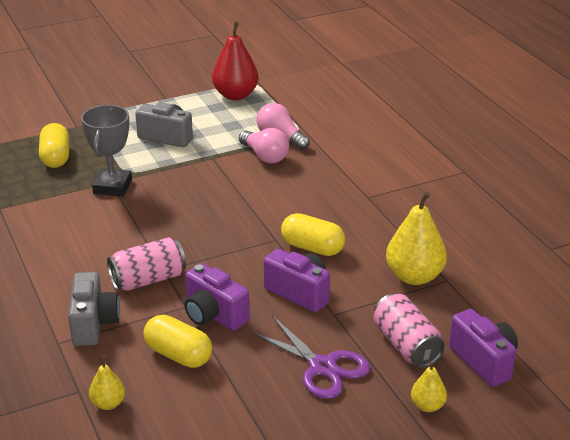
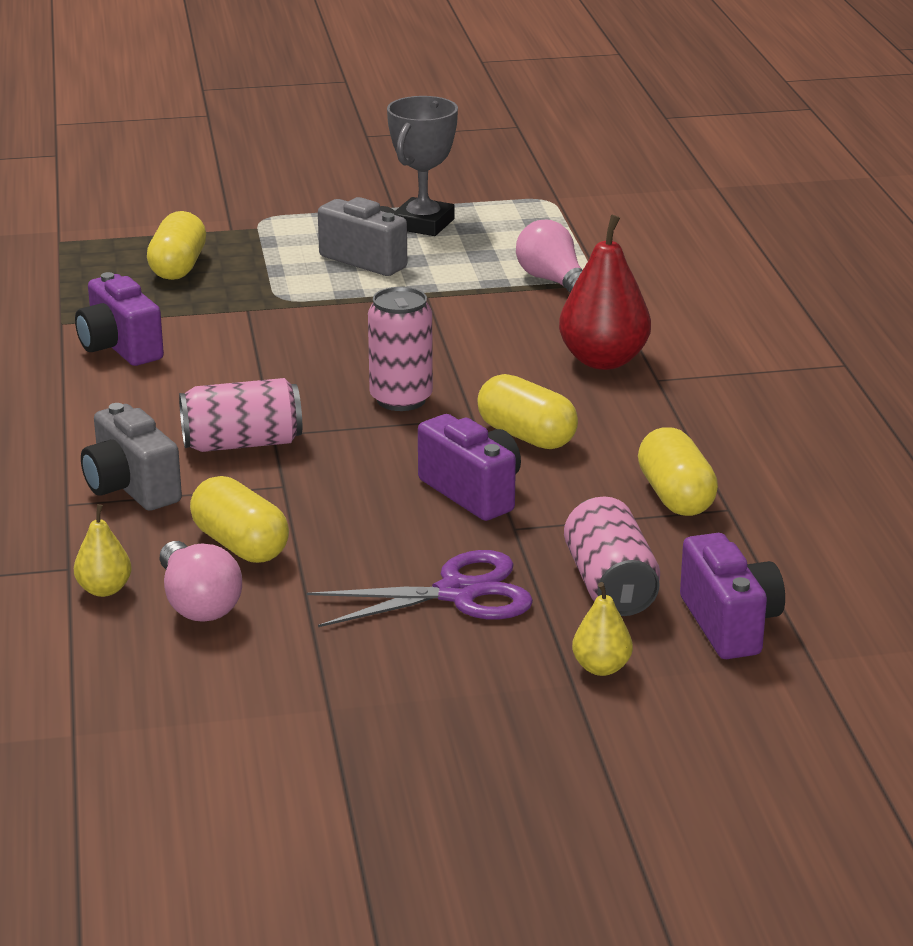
camera: 15 degrees right, 5 degrees down
(93, 324) = (131, 488): grey camera -> grey camera turned 135 degrees clockwise
(112, 187) = (247, 316): grey trophy -> grey trophy (423, 224)
(214, 315) = (321, 502): purple camera -> purple camera (120, 347)
(229, 233) = (401, 399): none -> pink can
(235, 95) = (509, 214): red pear -> red pear (603, 360)
(265, 156) = (514, 303): pink light bulb -> pink light bulb (198, 603)
(322, 367) = (458, 593): purple scissors -> purple scissors turned 75 degrees counterclockwise
(414, 276) = (675, 496): yellow pear -> yellow capsule

